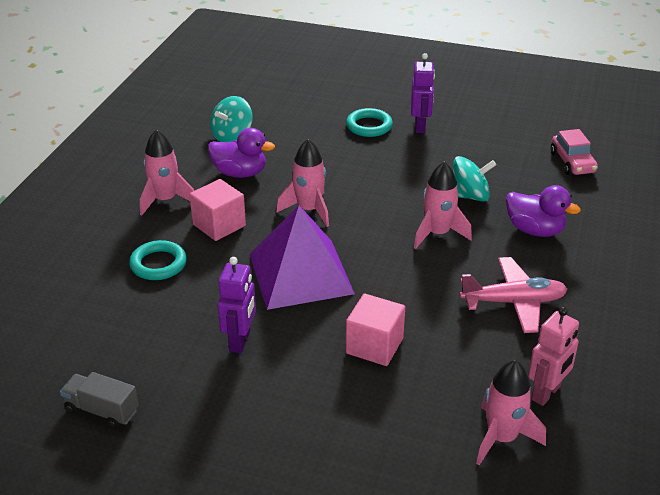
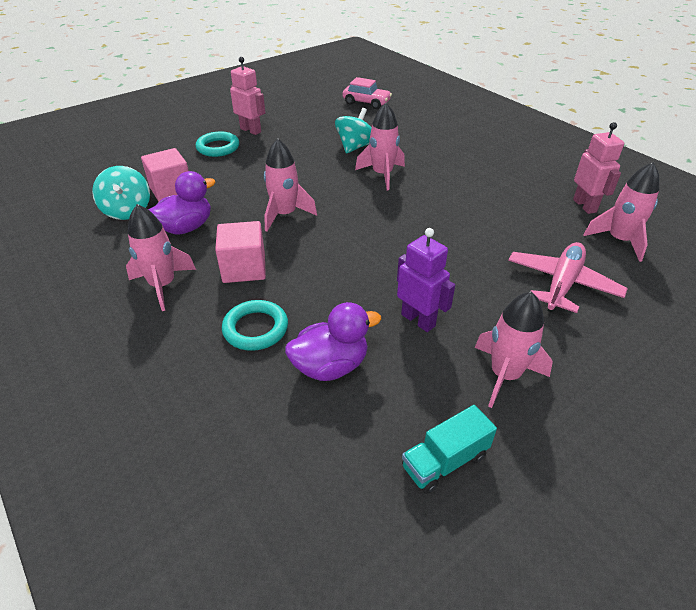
camera: 55 degrees left, 5 degrees up
(102, 410) = (444, 461): grey truck -> turquoise truck
(215, 413) = (504, 375): none -> pink rocket
(300, 273) = (361, 252): purple pyramid -> none
(374, 346) = (483, 252): pink cube -> pink cube (171, 190)
(420, 126) = (251, 130): purple robot -> pink robot
(513, 302) = (485, 179): pink plane -> pink plane (562, 284)
(535, 230) = (419, 142): purple duck -> purple duck (330, 366)

